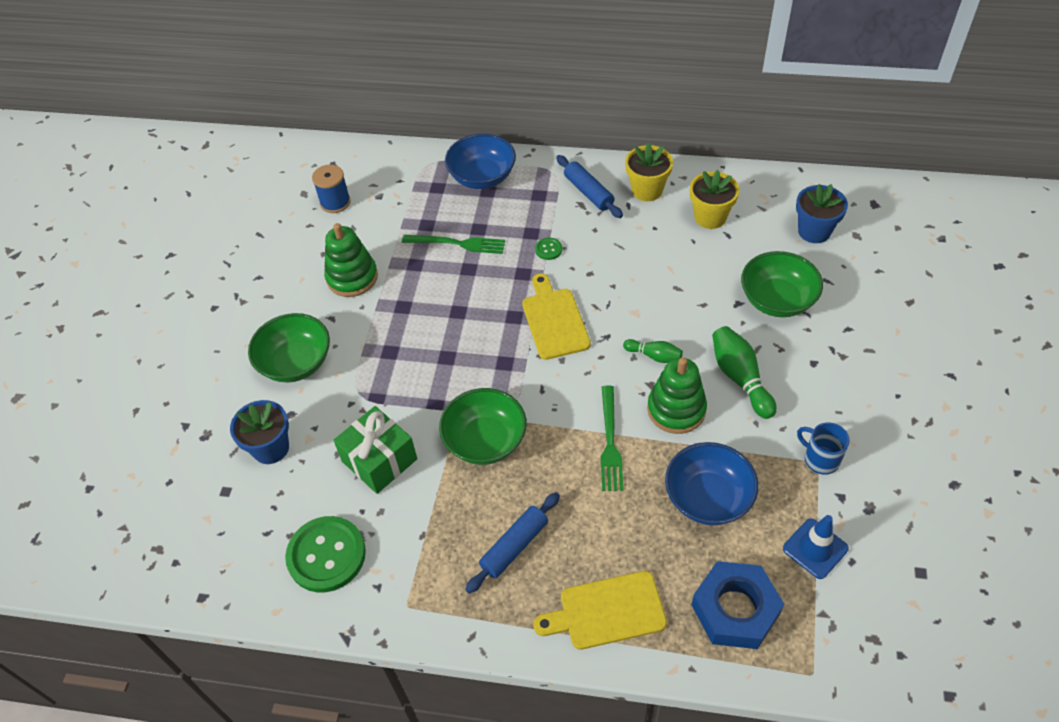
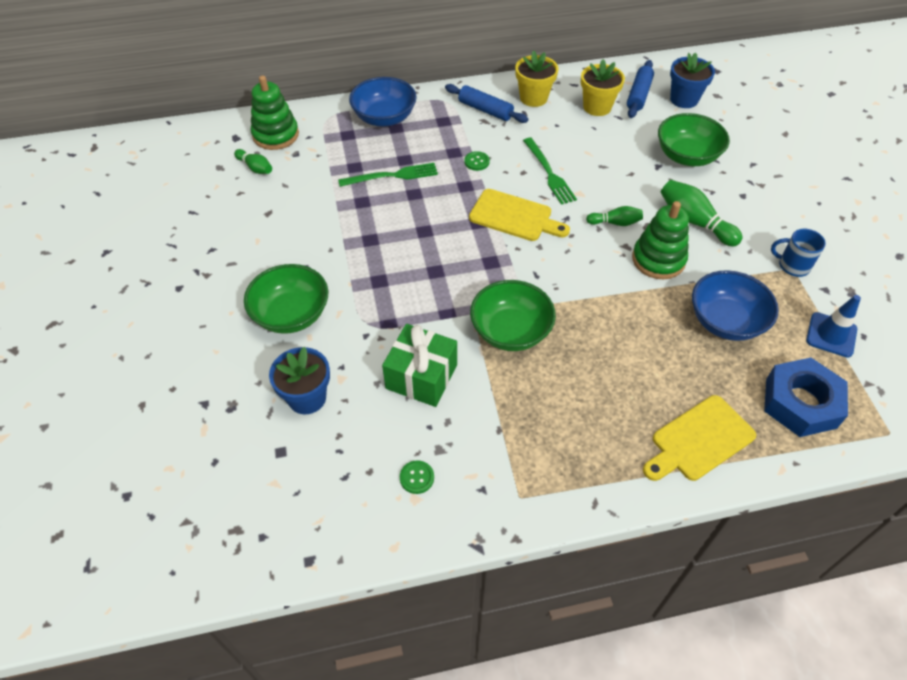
camera: 25 degrees left, 0 degrees up
(326, 555) = (417, 477): green button -> green button, size x0.43
(335, 202) = (255, 168): blue spool -> green bowling pin
(352, 277) = (307, 227): green stacking toy -> green stacking toy (276, 135)
(514, 546) = (588, 412): blue rolling pin -> blue rolling pin (638, 95)
(554, 320) = (514, 216): yellow cutting board -> yellow cutting board turned 150 degrees clockwise
(610, 442) = (619, 300): green fork -> green fork (549, 173)

